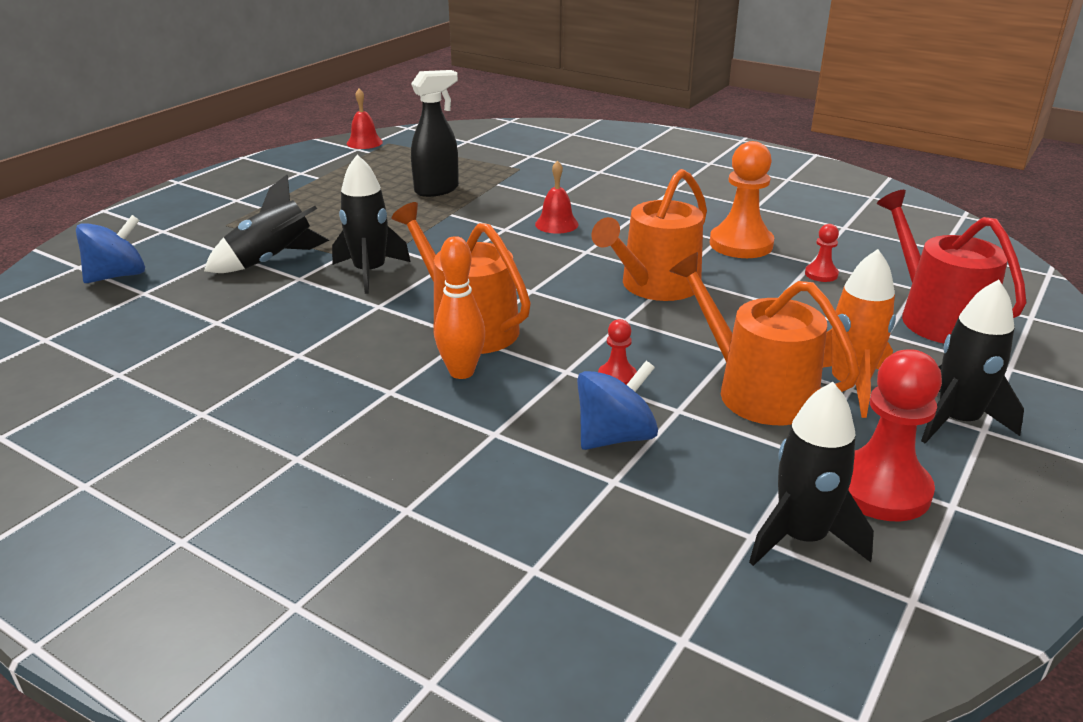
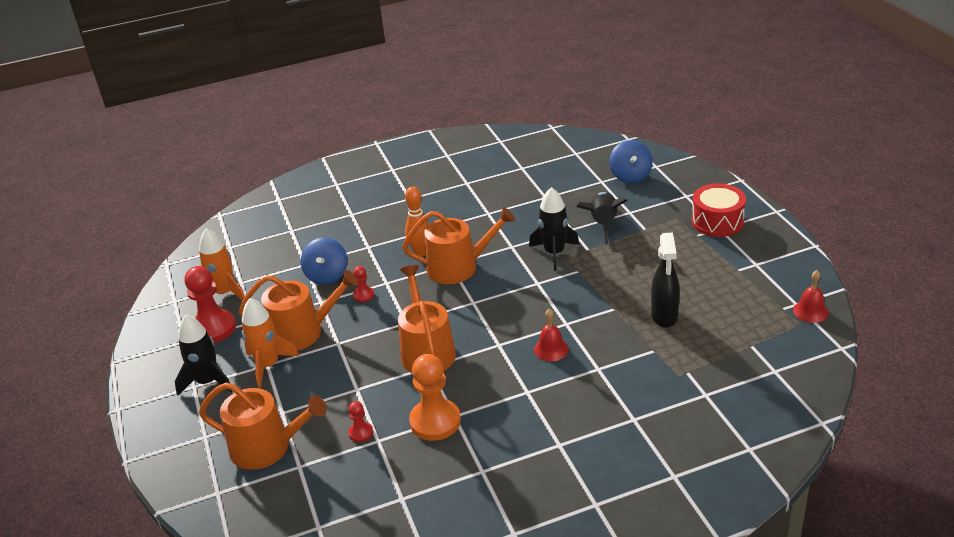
camera: 130 degrees right, 5 degrees up
(221, 203) = (717, 221): none -> red drum
(801, 538) = (225, 293): black rocket -> orange rocket
(936, 317) = (267, 447): red watering can -> orange watering can

